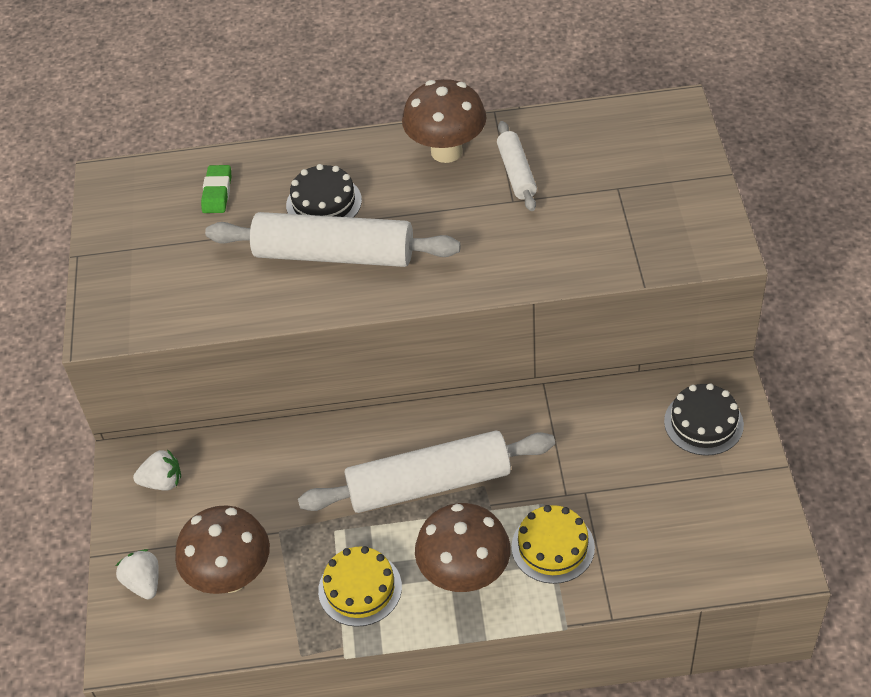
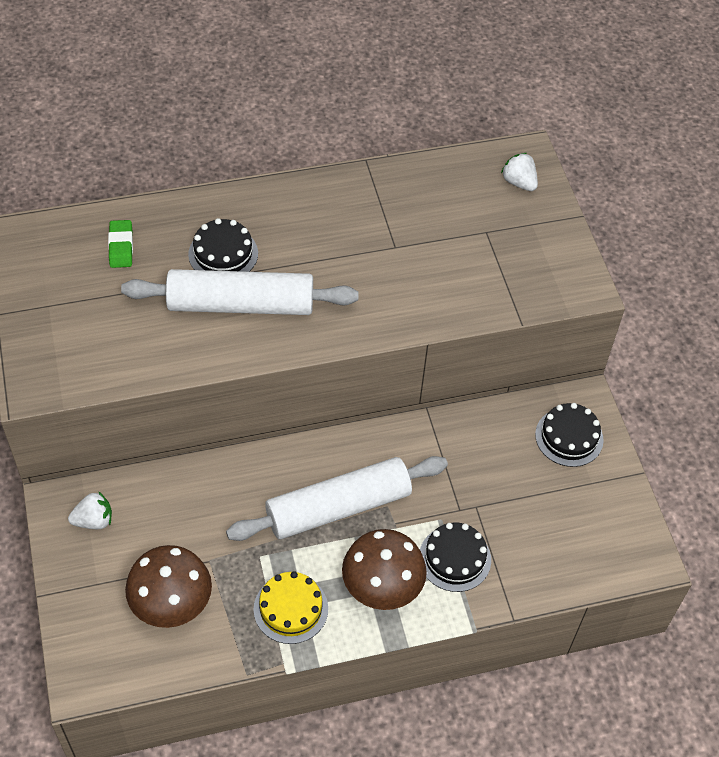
camera: 15 degrees left, 5 degrees up
(144, 583) = (92, 618): white strawberry -> white strawberry (519, 182)
(446, 151) = (328, 200): brown mushroom -> none
(516, 173) = (394, 219): white rolling pin -> none
(553, 547) = (455, 558): yellow cake -> black cake

